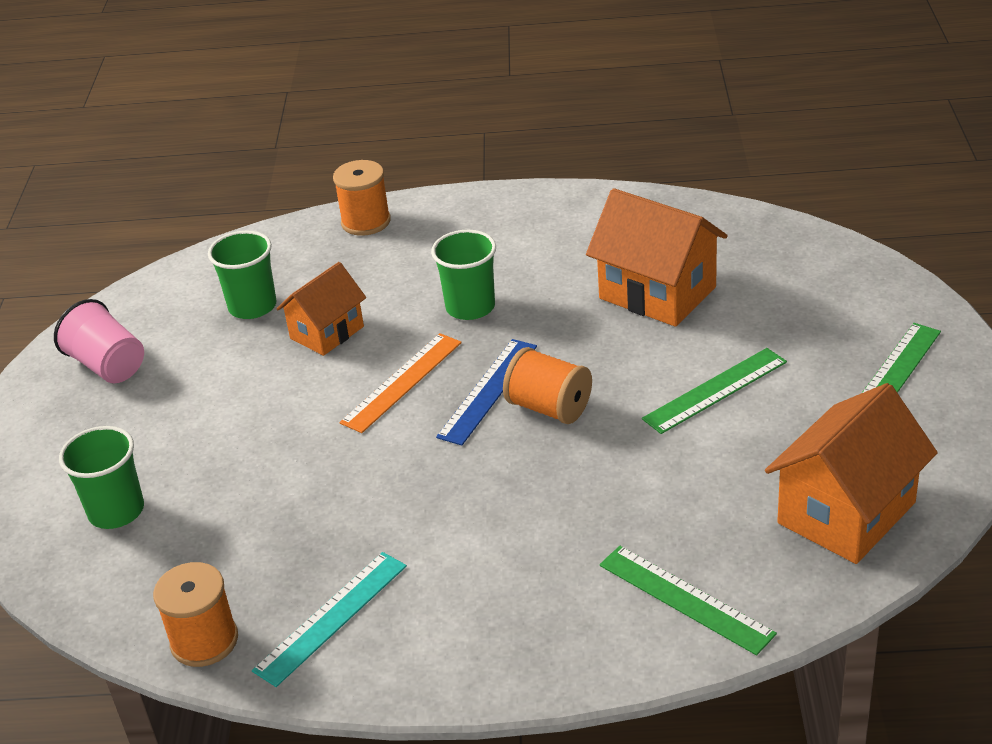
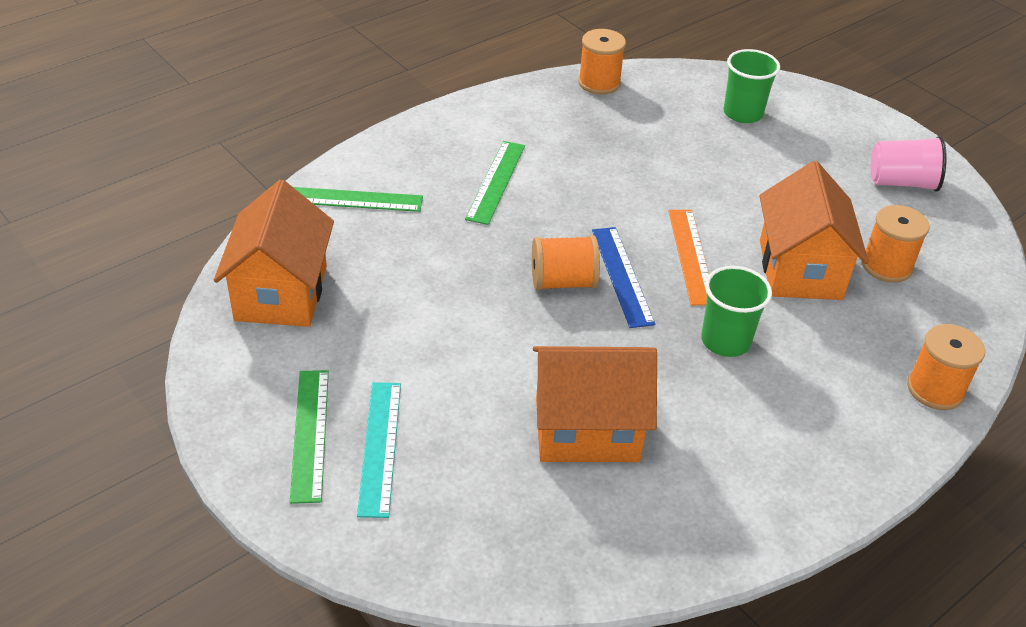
camera: 135 degrees right, 5 degrees up
(252, 306) = (886, 266): green cup -> orange spool
(327, 332) = (800, 269): orange house -> orange house, size x1.58
(331, 617) = (547, 115): turquoise ruler -> turquoise ruler (380, 447)
(715, 390) = (450, 350): green ruler -> green ruler (496, 181)

